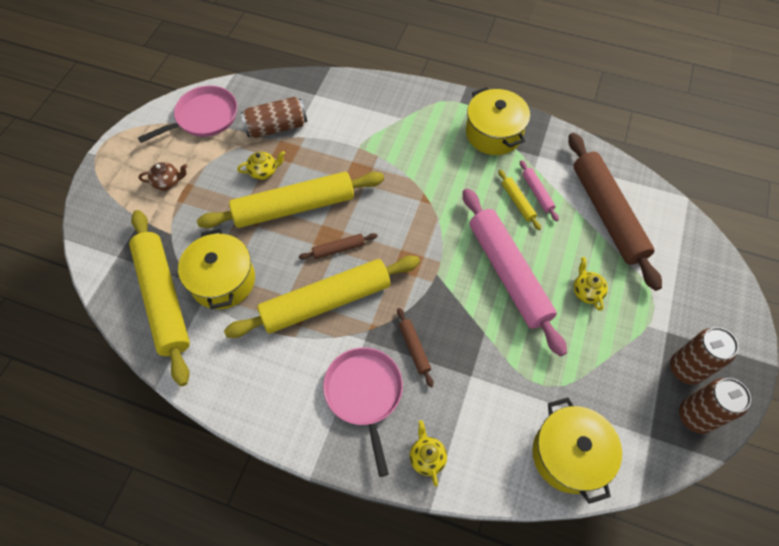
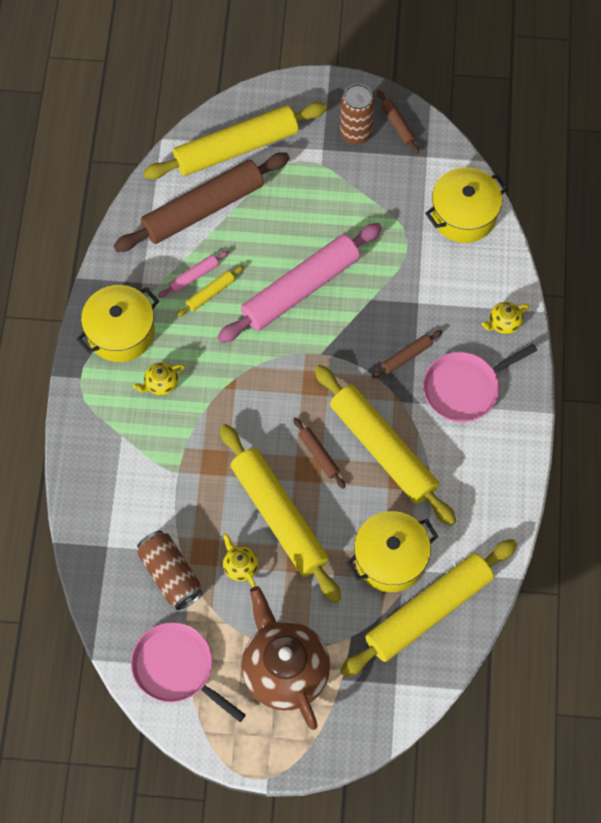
camera: 105 degrees left, 5 degrees up
(168, 182) = (284, 670): brown teapot -> brown teapot, size x2.41
(586, 292) = (300, 218): yellow teapot -> yellow teapot (161, 384)
(673, 254) = (236, 148): none -> yellow rolling pin
(695, 416) = (397, 125): brown can -> brown rolling pin

